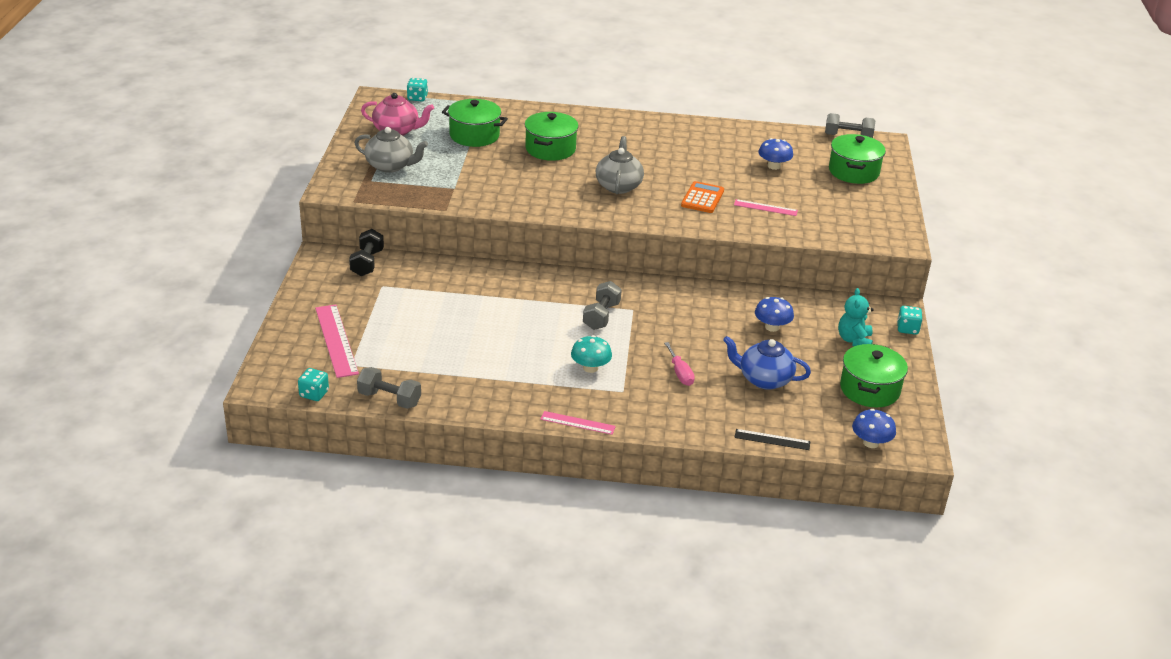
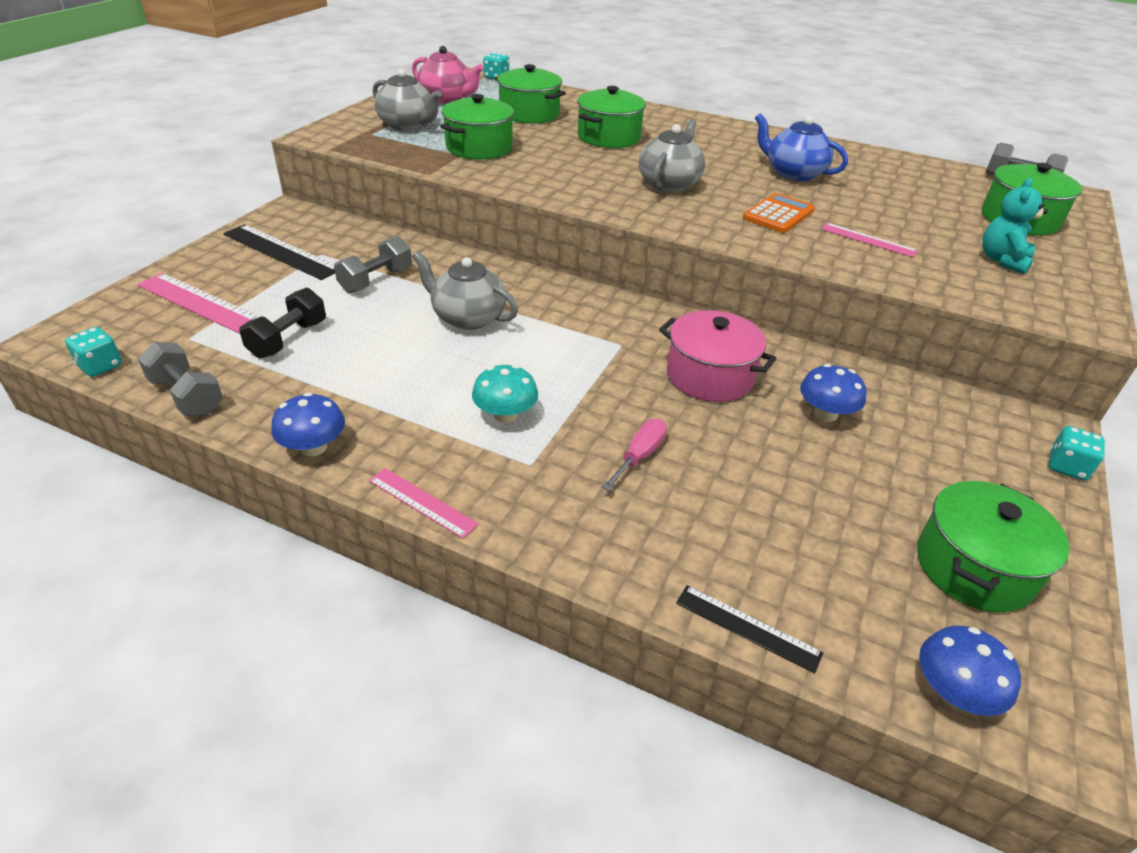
camera: 20 degrees right, 5 degrees up
(336, 340) = (202, 304): pink ruler -> pink ruler turned 60 degrees counterclockwise
(351, 290) = (281, 251): none -> black ruler
(367, 263) = (328, 227): black dumbbell -> black dumbbell (288, 339)
(463, 178) = (479, 148): none -> green pot
(523, 312) = (467, 317): none -> grey teapot
(601, 316) = (571, 344): grey dumbbell -> grey dumbbell (376, 280)
(680, 373) = (640, 456): pink screwdriver -> pink screwdriver turned 150 degrees counterclockwise
(696, 318) = (709, 376): none -> pink pot
(764, 379) = (778, 500): blue teapot -> blue teapot (793, 173)
(774, 166) = (899, 196): blue mushroom -> blue mushroom (313, 447)
(854, 340) = (963, 466): turquoise teddy bear -> turquoise teddy bear (1002, 260)

